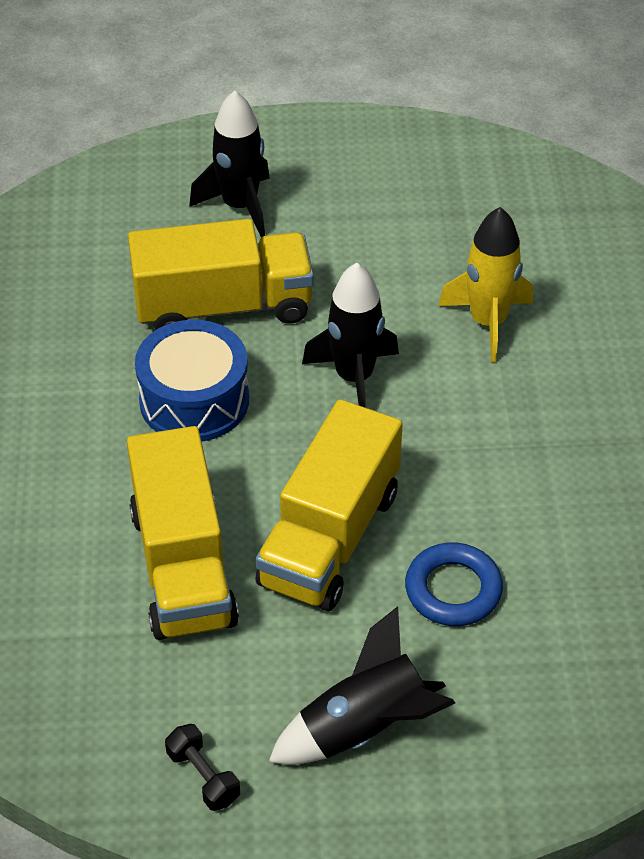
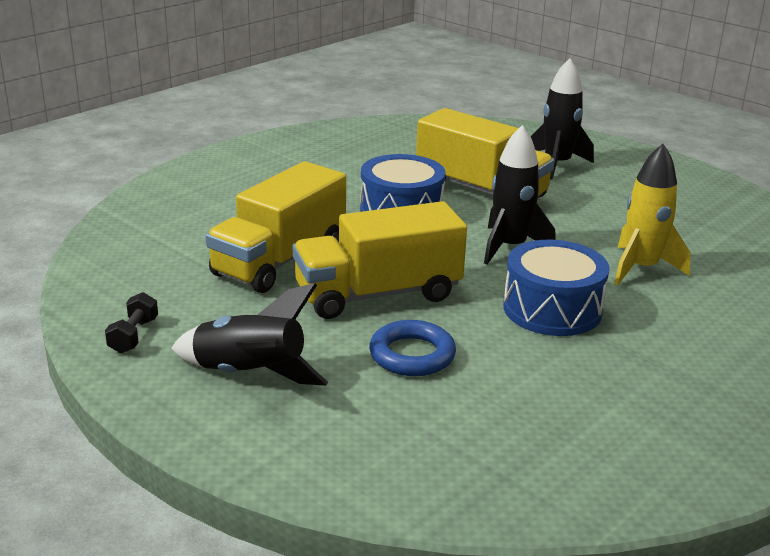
camera: 45 degrees right, 20 degrees down
(485, 437) = (552, 309): none -> blue drum

